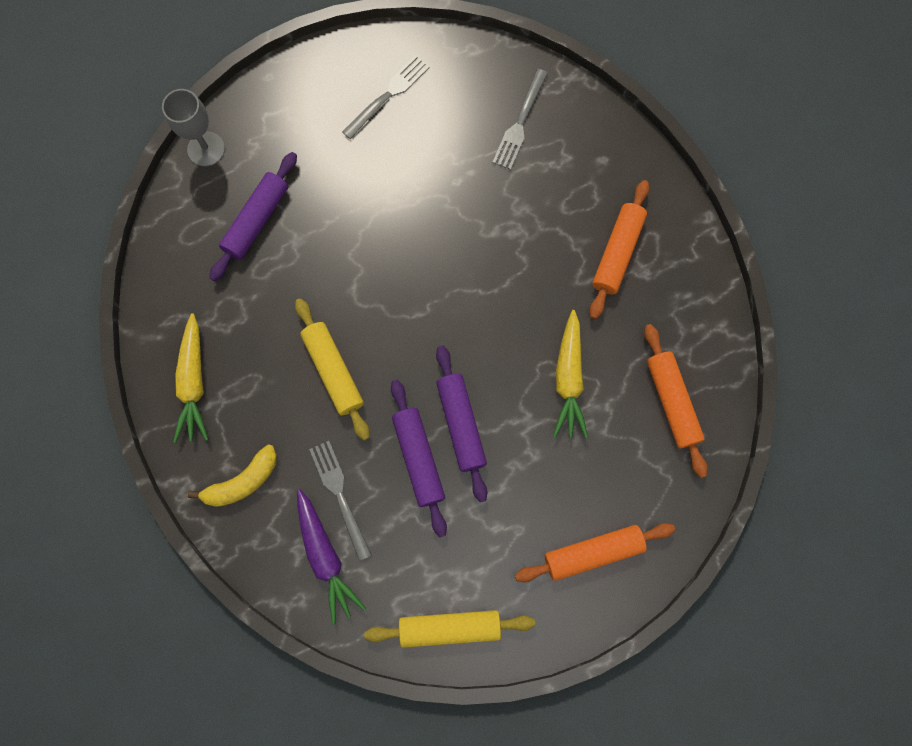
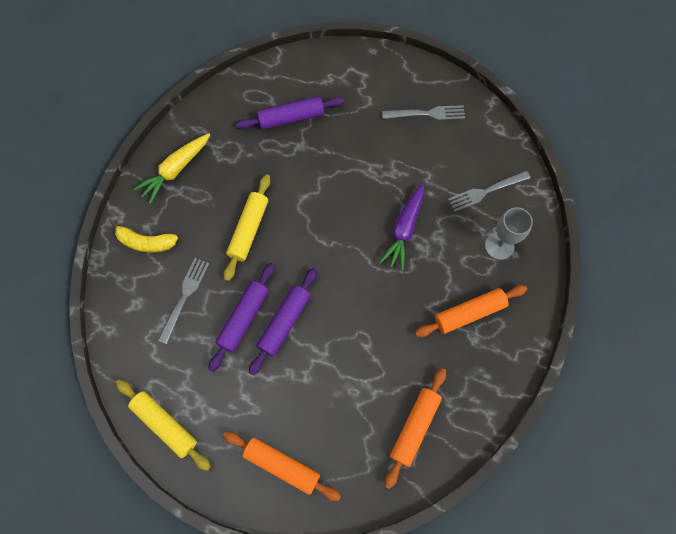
camera: 45 degrees right, 5 degrees down
(206, 149) = (303, 60): grey goblet -> grey goblet (499, 245)
(325, 556) = (144, 321): purple carrot -> purple carrot (404, 229)
(568, 379) = (368, 356): yellow carrot -> none

